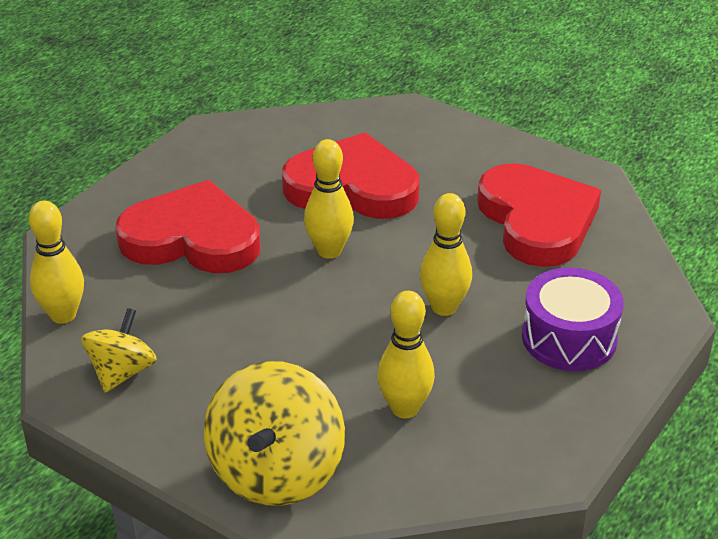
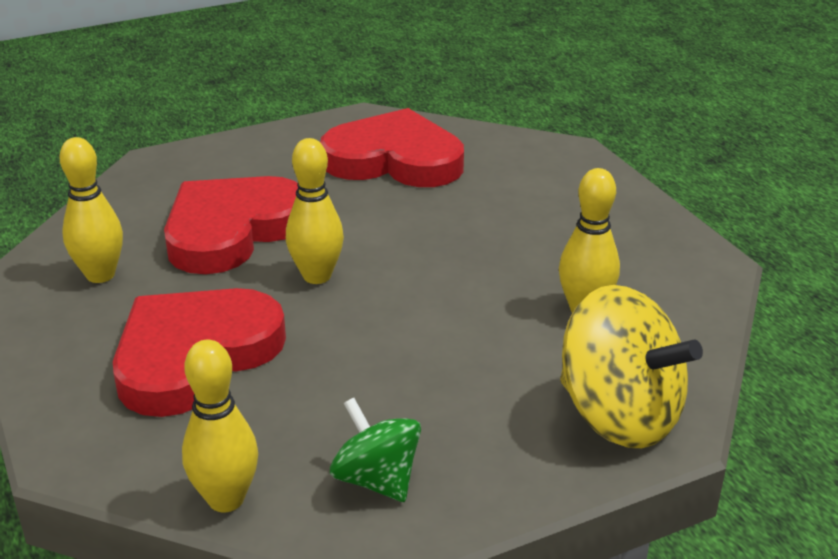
camera: 60 degrees left, 5 degrees down
(122, 372) = (376, 479): yellow spinning top -> green spinning top
(444, 307) = (465, 243): yellow bowling pin -> yellow bowling pin (100, 275)
(569, 338) = (560, 199): purple drum -> none

